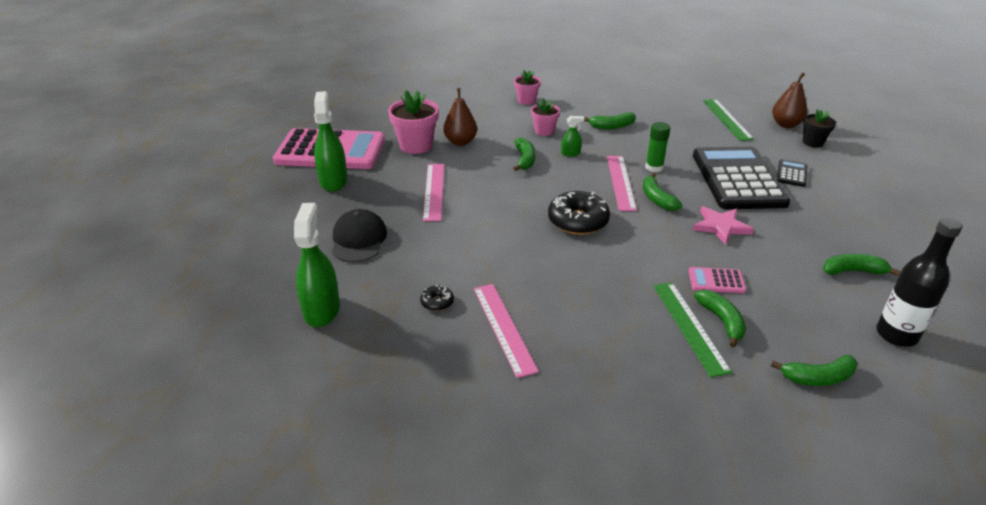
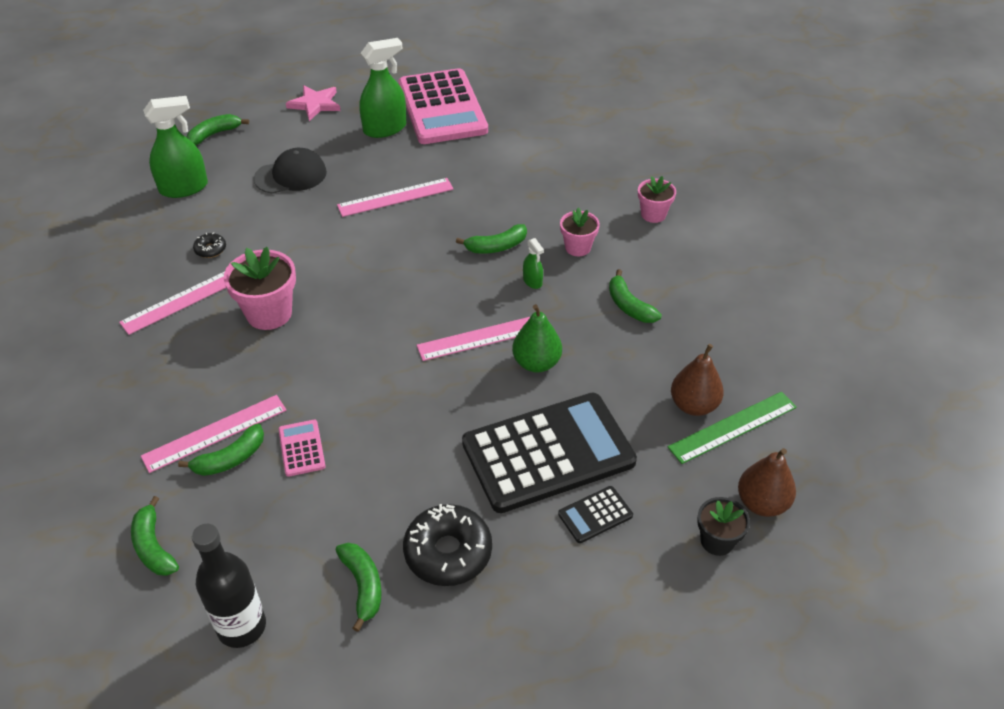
camera: 70 degrees right, 10 degrees up
(416, 145) = (484, 159): pink flower pot -> pink flower pot (269, 313)
(460, 142) = (511, 188): brown pear -> brown pear (694, 405)
(578, 221) = (381, 315): black donut -> black donut (448, 552)
(654, 167) = (536, 363): green glue stick -> green pear
(657, 199) = (458, 376): green banana -> green banana (214, 134)
(689, 326) = (215, 433): green ruler -> pink ruler
(721, 226) = (418, 443): pink star -> pink star (315, 104)
(792, 174) = (595, 515): black calculator -> black calculator turned 150 degrees clockwise

